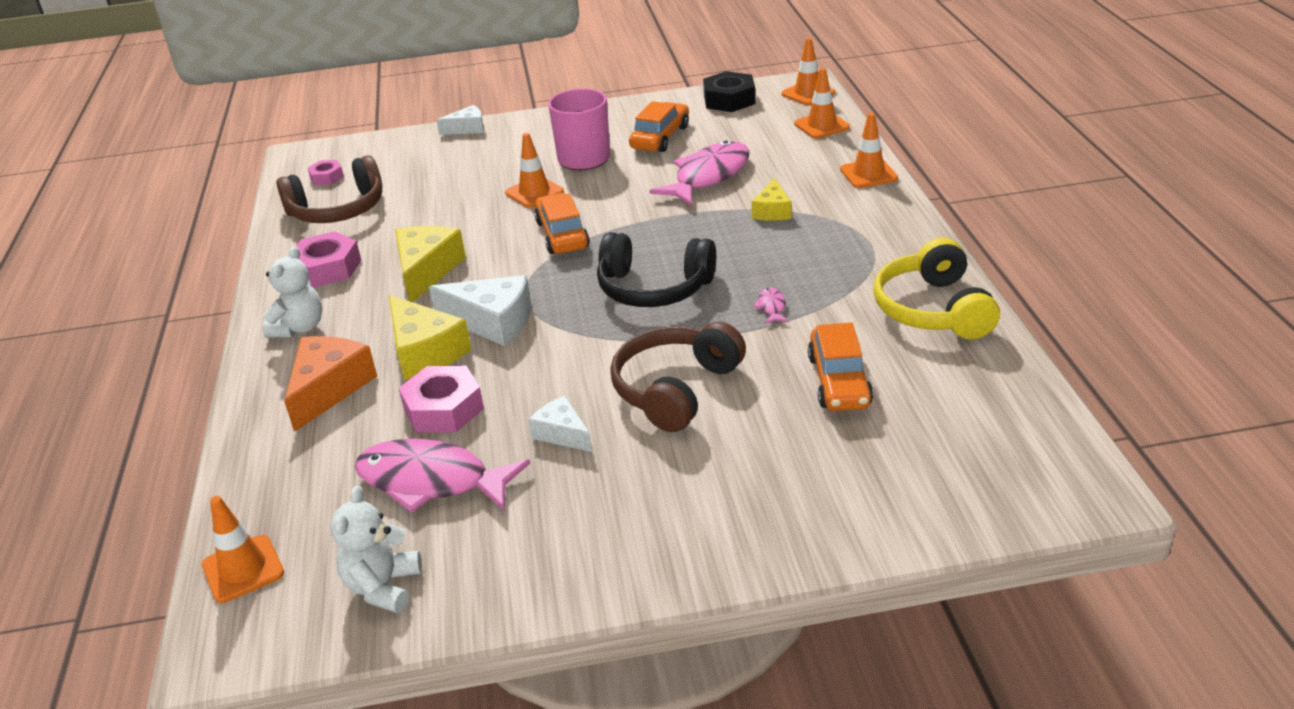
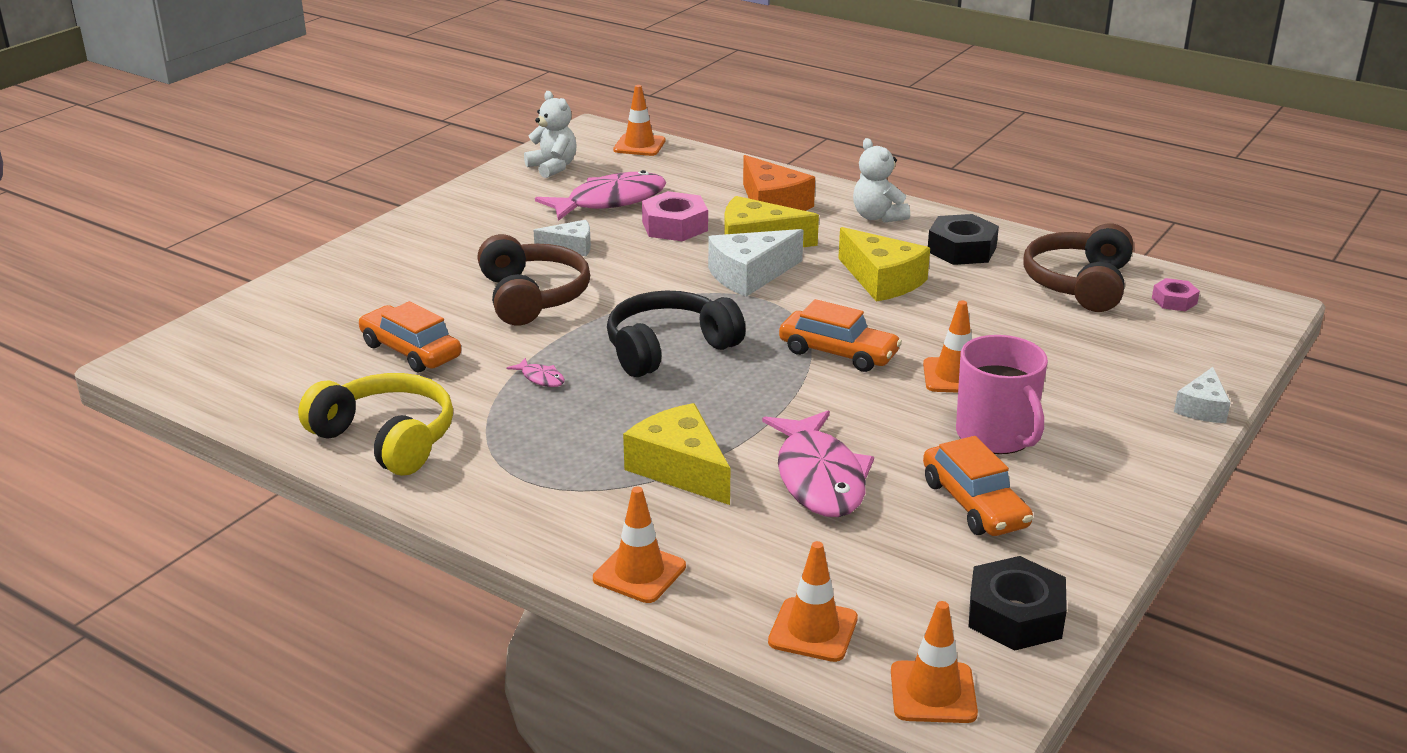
camera: 130 degrees right, 5 degrees down
(327, 268) = (961, 249): pink nut -> black nut
(772, 211) = (680, 469): yellow cheese -> yellow cheese, size x1.67

